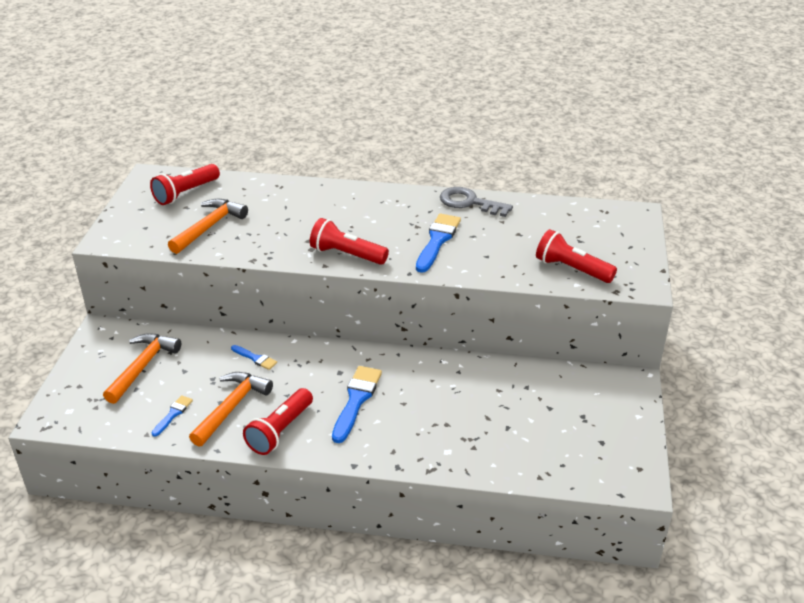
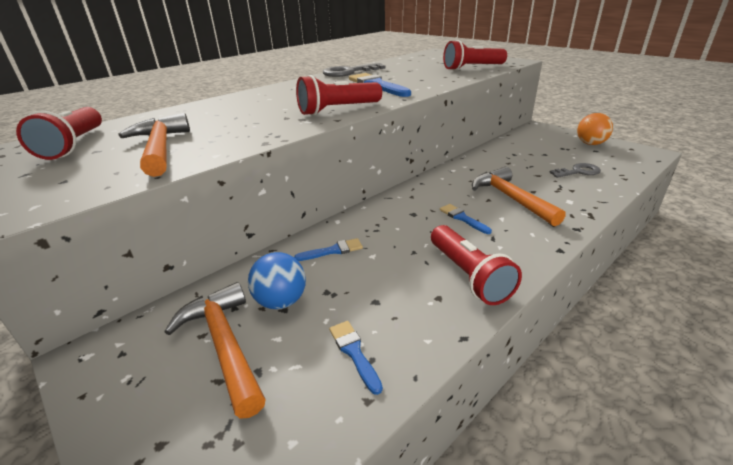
camera: 50 degrees left, 5 degrees down
(189, 366) = (281, 301): none -> blue ball
(232, 407) = (395, 296): orange hammer -> orange hammer (511, 198)
(356, 400) = (462, 218): blue brush -> blue brush, size x0.54
(523, 442) = (578, 172): none -> grey key
(620, 434) = (590, 144): none -> orange ball

